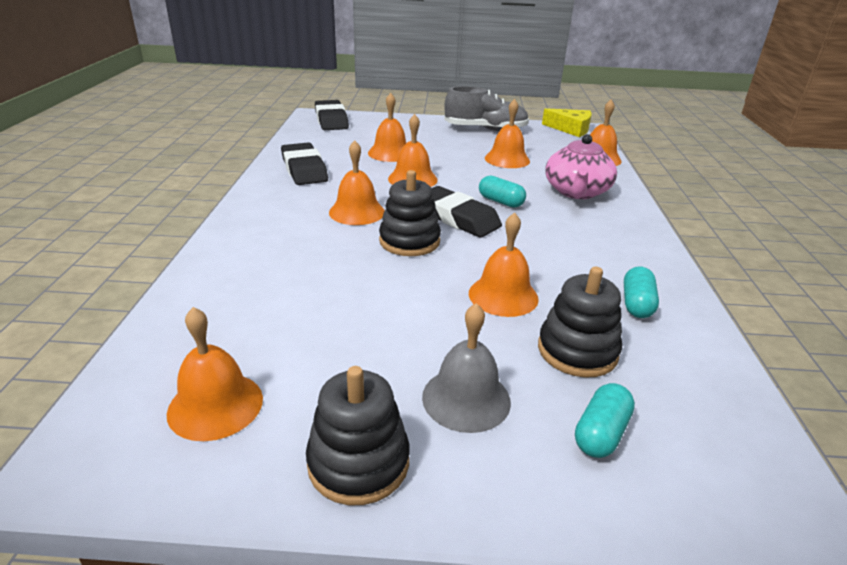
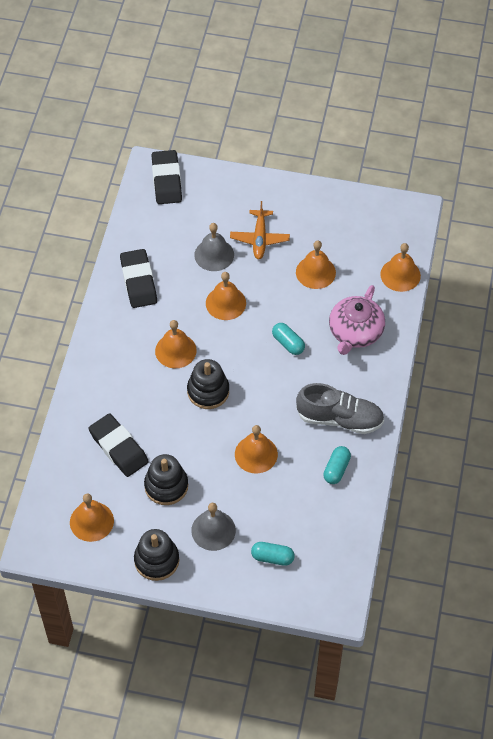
camera: 10 degrees right, 25 degrees up
(390, 153) = (214, 255): orange bell -> grey bell
(437, 144) = (259, 239): none -> orange plane
(457, 218) = (249, 364): black eraser -> black eraser (118, 448)
(485, 129) = (314, 208): grey shoe -> grey shoe (340, 419)
(571, 129) = (400, 210): yellow cheese -> none
(577, 351) = (283, 504): black stacking toy -> black stacking toy (166, 486)
(601, 433) = (272, 557): turquoise capsule -> turquoise capsule turned 60 degrees clockwise

